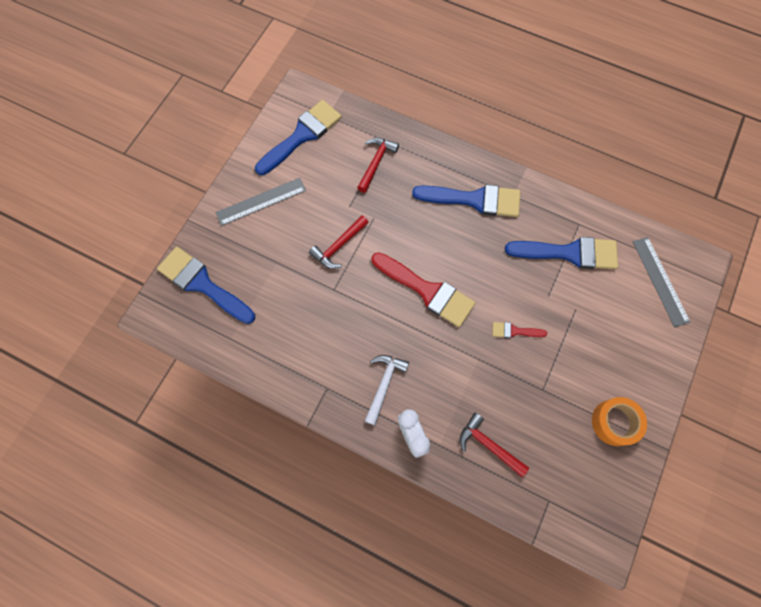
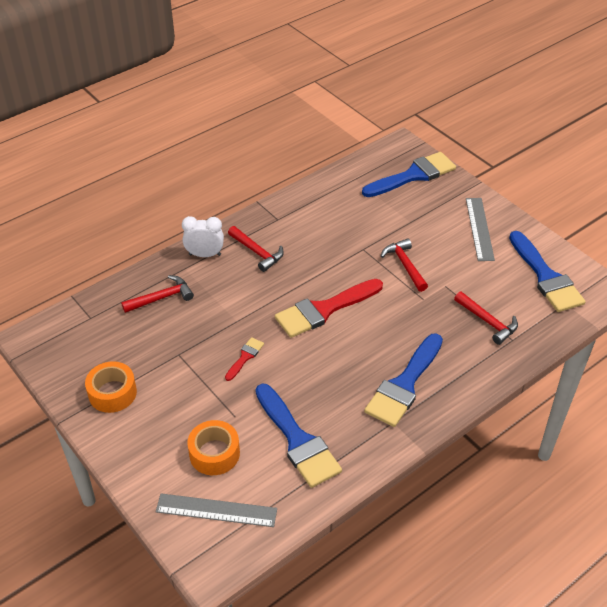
camera: 115 degrees right, 25 degrees down
(384, 385) = (257, 252): white hammer -> red hammer
(569, 253) = (298, 440): blue brush -> blue brush turned 60 degrees counterclockwise
(617, 307) = (214, 453): none -> orange tape

